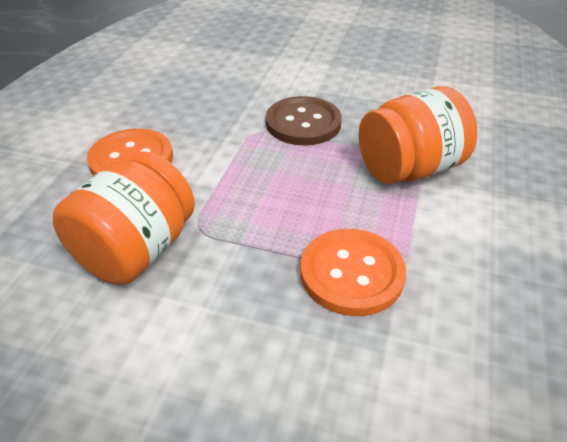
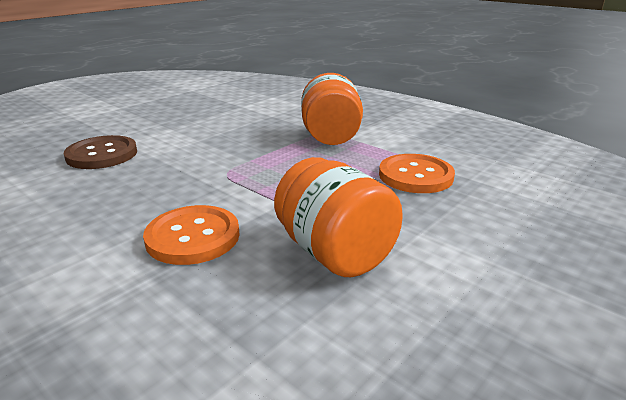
camera: 65 degrees left, 15 degrees down
(303, 123) = (237, 154): brown button -> brown button (102, 154)

